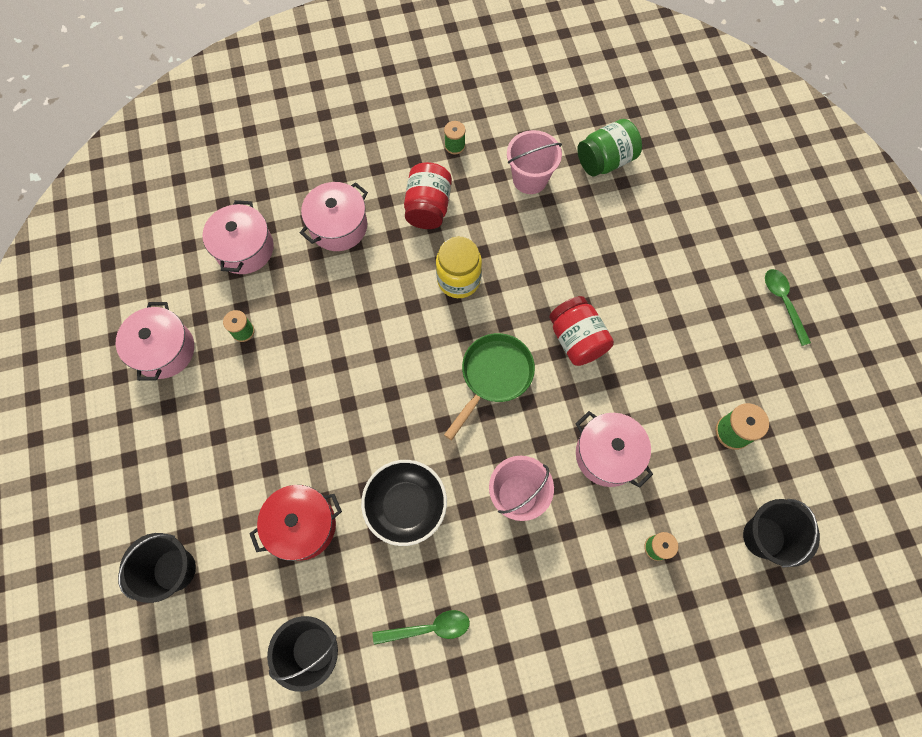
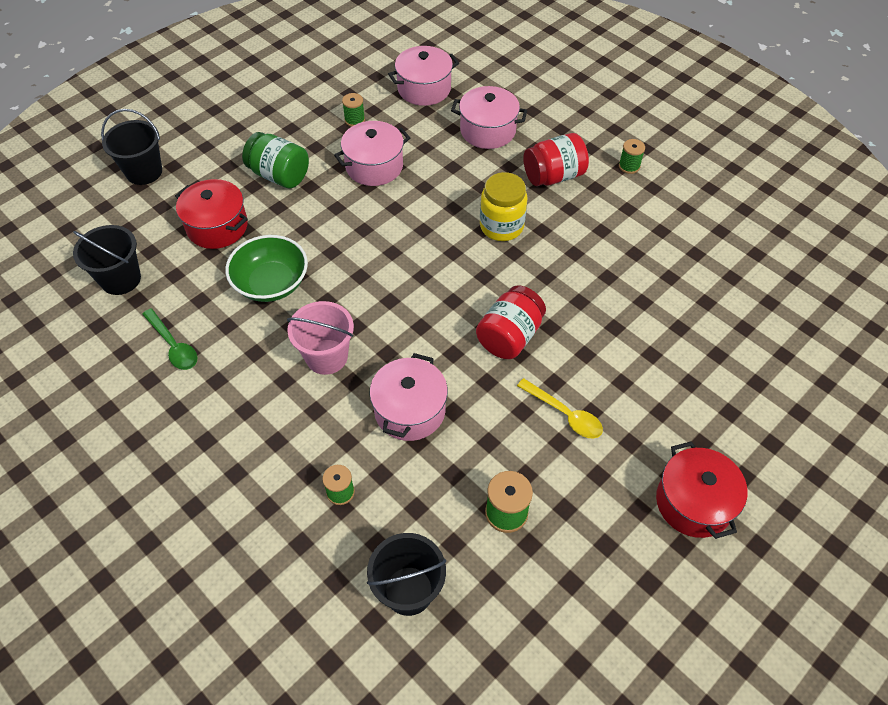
camera: 60 degrees right, 15 degrees down
(164, 350) = (309, 87): pink pot -> pink pot (374, 166)
(406, 506) = (271, 283): black bowl -> green bowl
(493, 376) = (428, 290): green pan -> none
(530, 179) = (644, 231): pink bucket -> none
(605, 161) = (717, 278): green jar -> green jar (279, 175)
(670, 342) = (565, 414): none -> yellow spoon
(783, 302) = (693, 502): green spoon -> red pot

